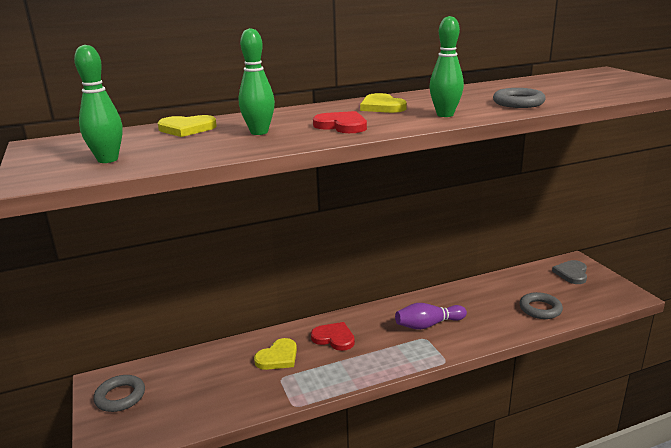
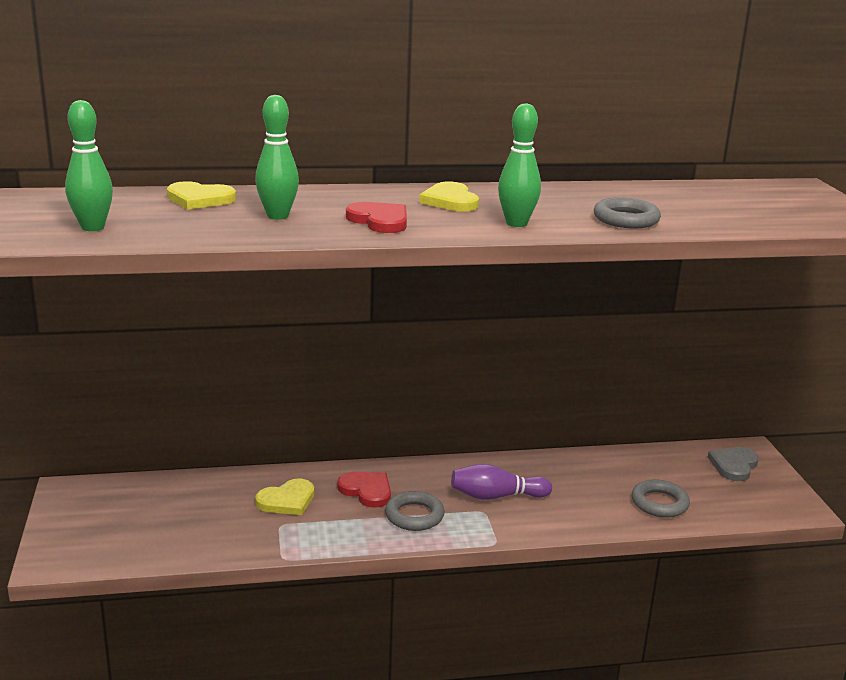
camera: 10 degrees right, 0 degrees up
(120, 397) = (85, 511): grey ring -> grey ring (414, 516)

